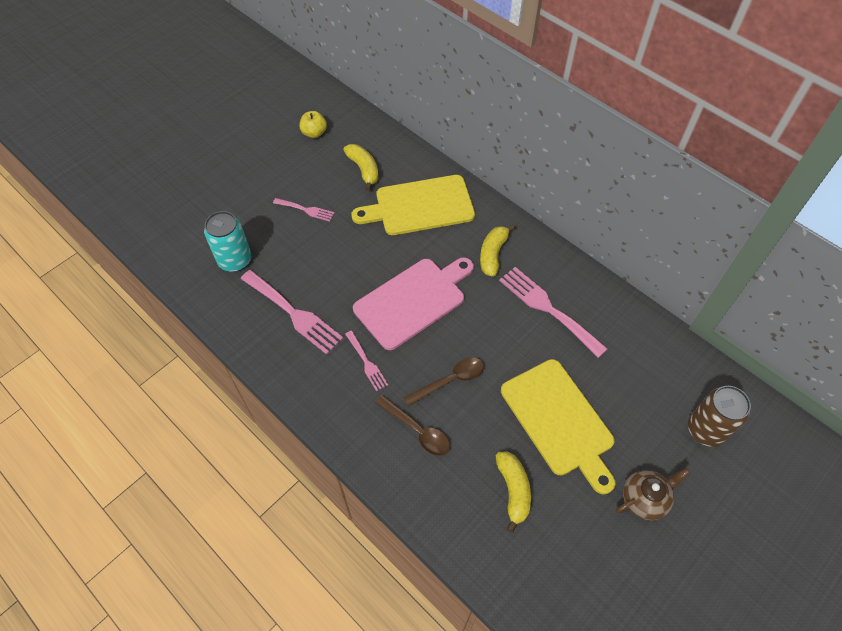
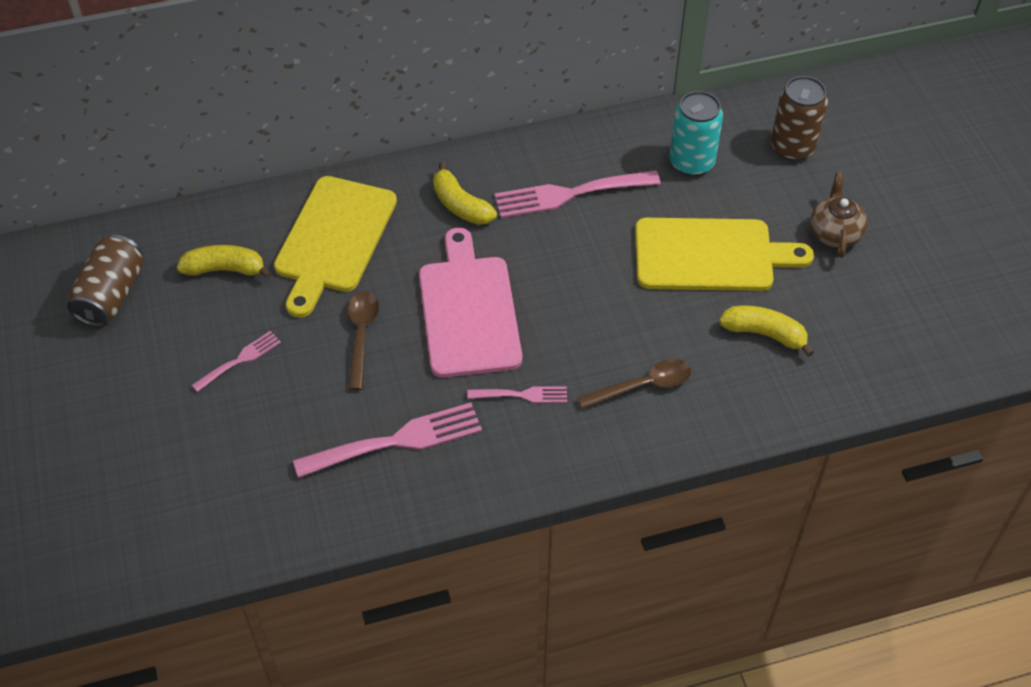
camera: 60 degrees left, 5 degrees down
(235, 260) = (260, 474): turquoise can -> turquoise can (691, 162)
(314, 133) = (111, 295): yellow apple -> brown can
(450, 380) = (600, 326): brown spoon -> brown spoon (361, 335)

